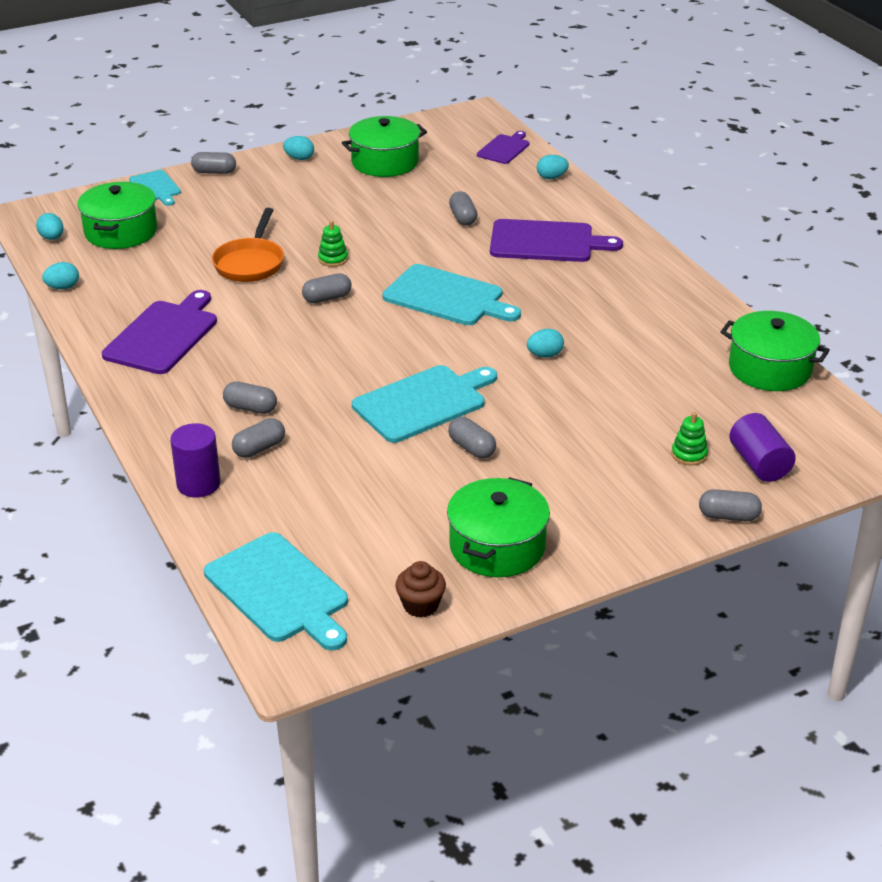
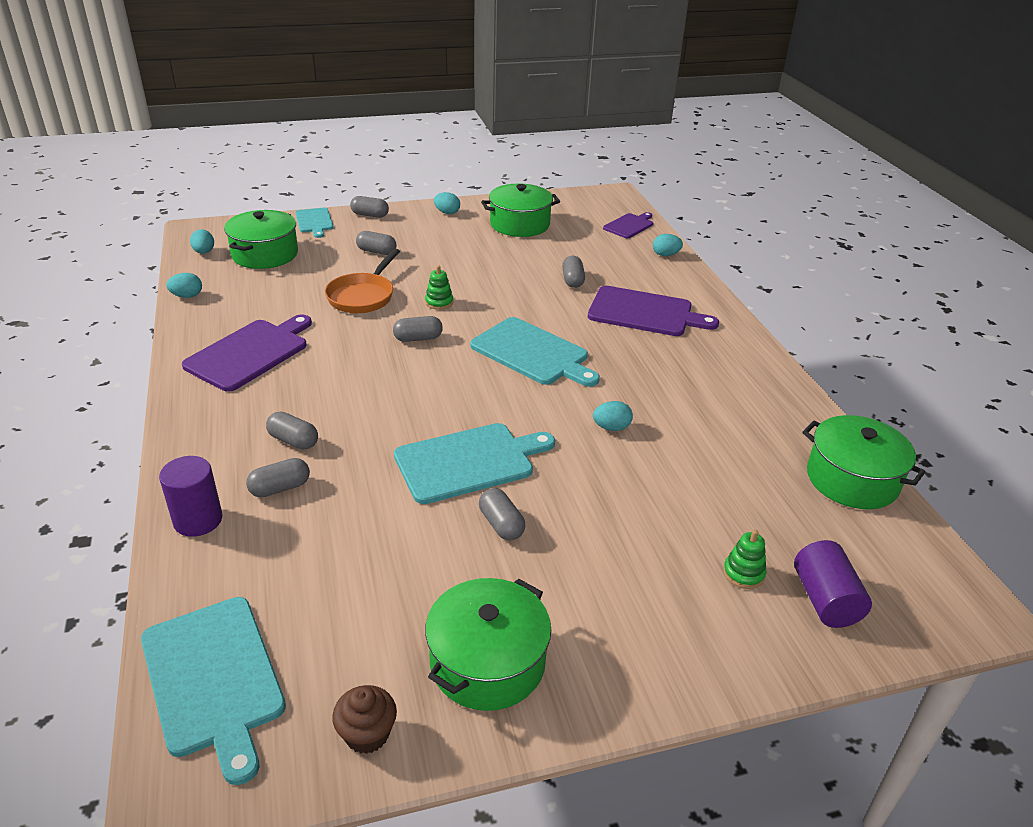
camera: 10 degrees right, 0 degrees up
(728, 516) = (777, 669): grey capsule -> grey capsule (376, 252)

